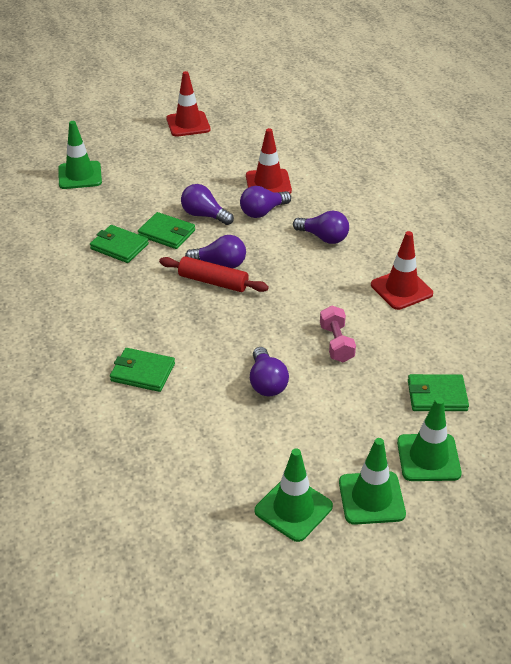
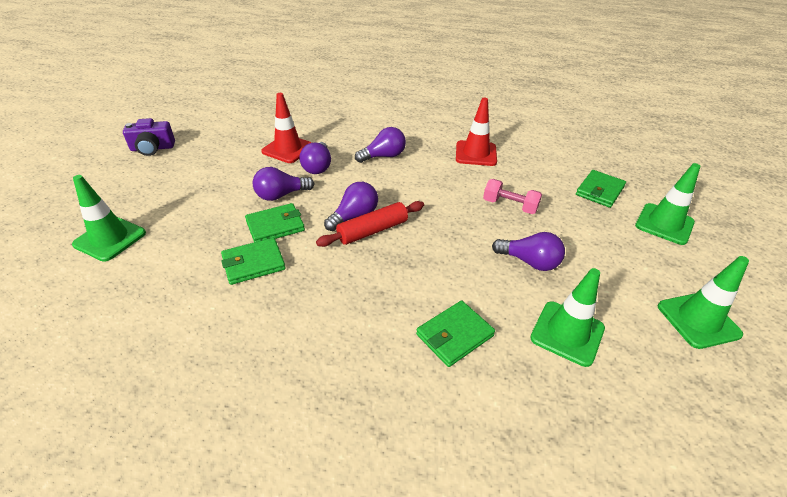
camera: 55 degrees left, 0 degrees up
(188, 124) = (152, 148): red traffic cone -> purple camera
(371, 498) = (699, 271): green traffic cone -> green traffic cone (567, 333)

